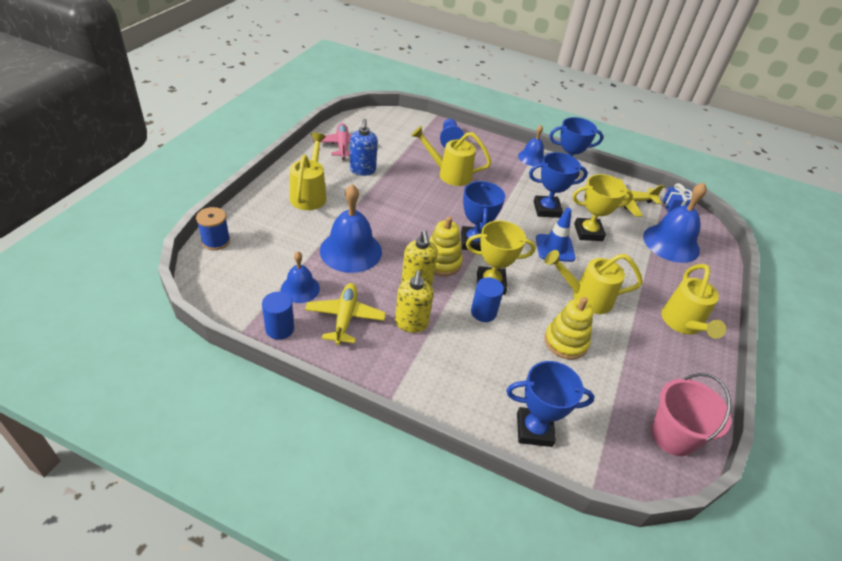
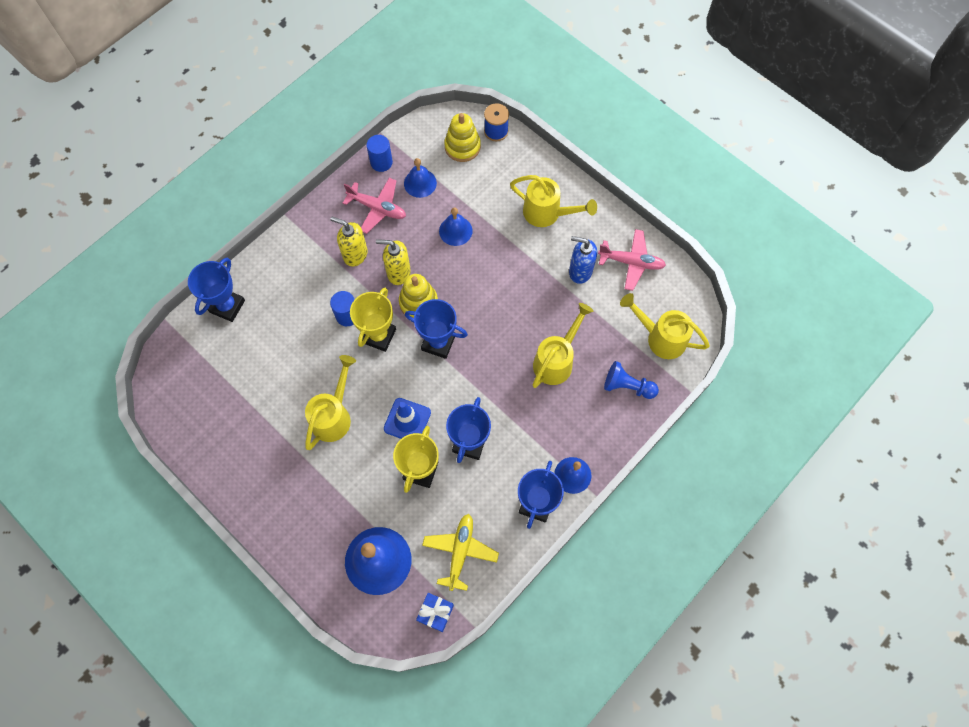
camera: 115 degrees right, 25 degrees up
(345, 318) = (377, 208): yellow plane -> pink plane
(351, 251) = (455, 231): blue bell -> blue bell, size x0.58
(565, 342) = (292, 370): yellow stacking toy -> yellow stacking toy (462, 147)
(672, 436) = (179, 406): pink bucket -> none
(683, 324) = (272, 493): yellow watering can -> yellow watering can (661, 338)

